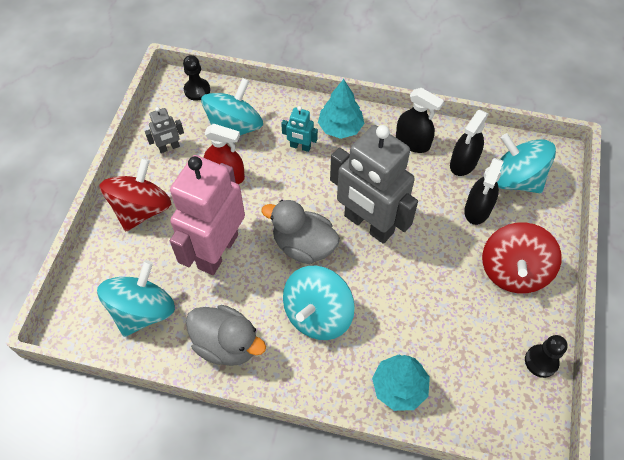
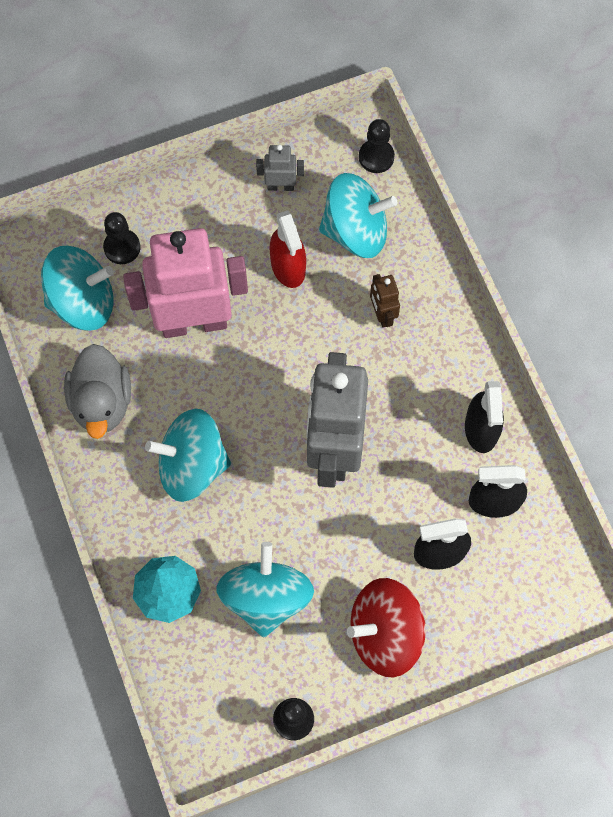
camera: 55 degrees right, 10 degrees up
(126, 261) = (122, 247): none -> black pawn
(142, 209) = (188, 217): red spinning top -> none
(169, 147) = (280, 186): grey robot -> grey robot turned 150 degrees clockwise
(300, 147) = (382, 314): turquoise robot -> brown robot
(303, 246) = (260, 401): grey duck -> none
(340, 128) = (441, 339): turquoise tree -> none
(515, 179) = (514, 572): turquoise spinning top -> turquoise spinning top (266, 598)

